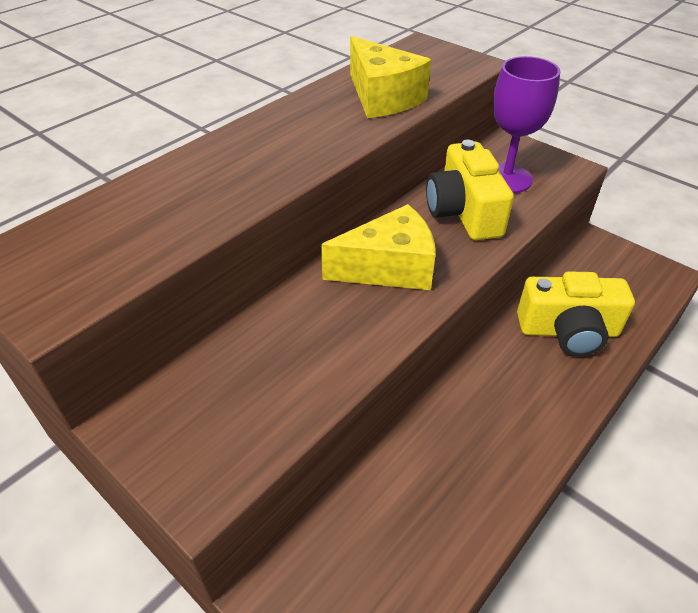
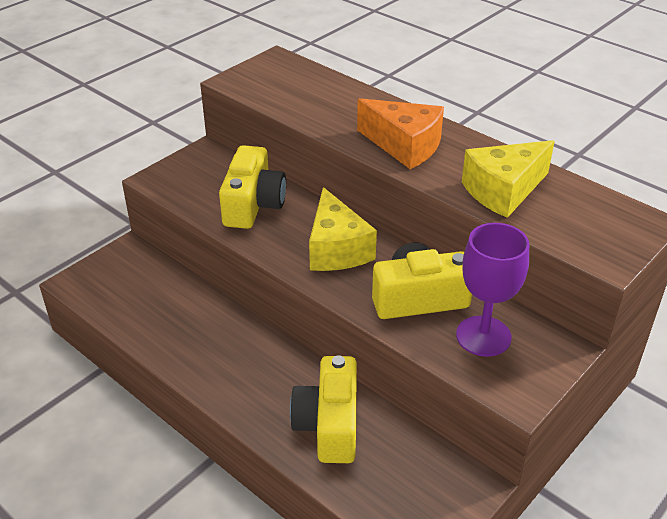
camera: 90 degrees right, 5 degrees down
(293, 148) = (404, 146): none -> orange cheese
(293, 350) = (253, 205): none -> yellow camera

